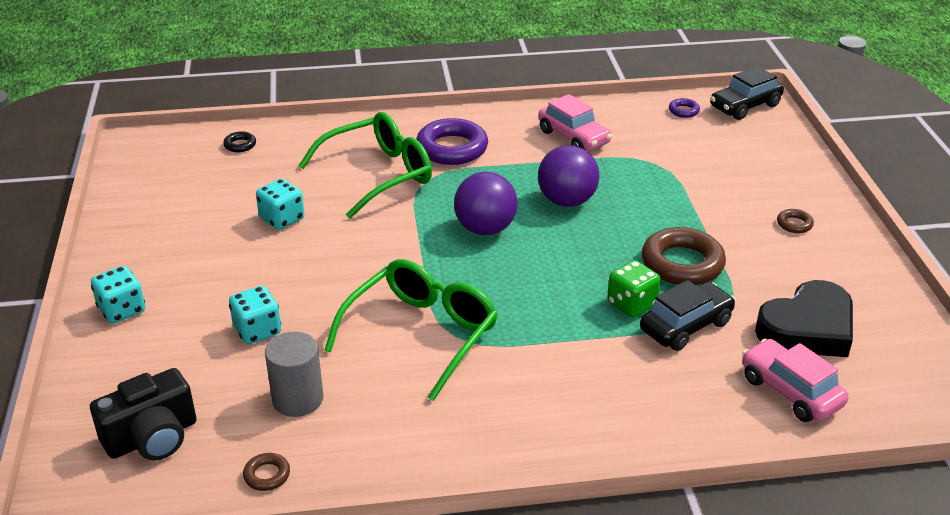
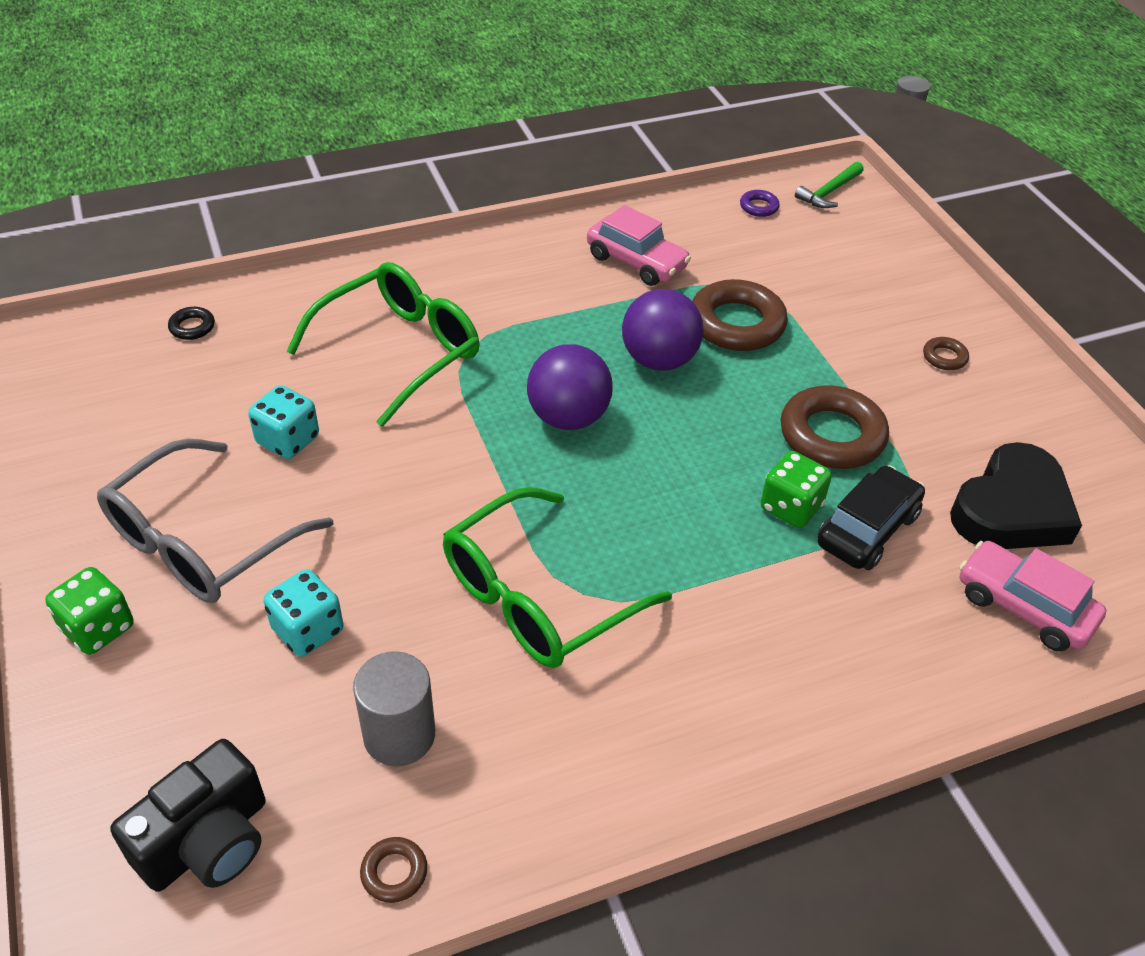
camera: 15 degrees left, 10 degrees up
(122, 310) = (98, 628): turquoise dice -> green dice
(204, 271) = (201, 542): none -> grey glasses
(422, 334) = (537, 597): green glasses -> green glasses turned 150 degrees counterclockwise
(452, 148) = (485, 298): purple ring -> none
(636, 184) = (736, 324): none -> brown ring
(745, 106) = (829, 192): black car -> green hammer

